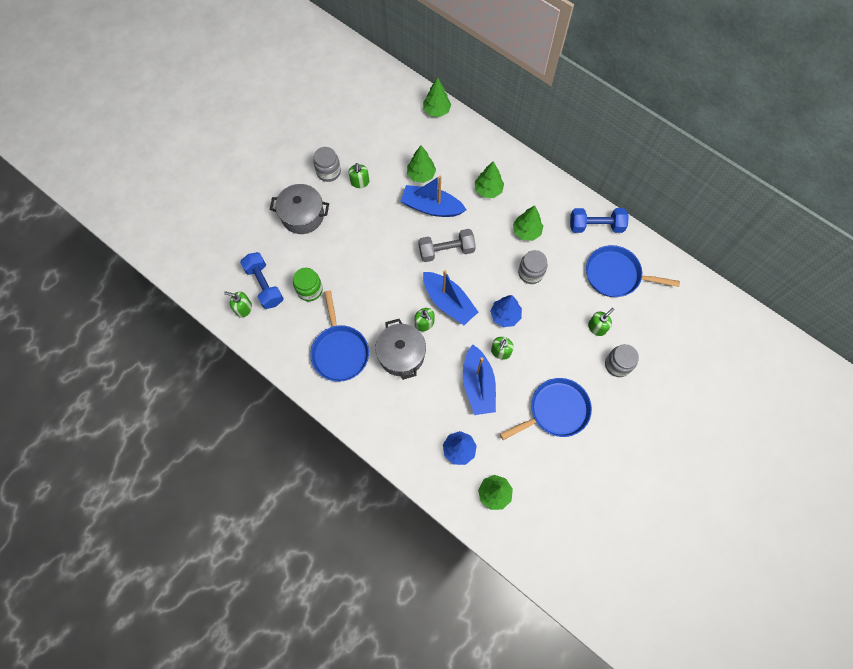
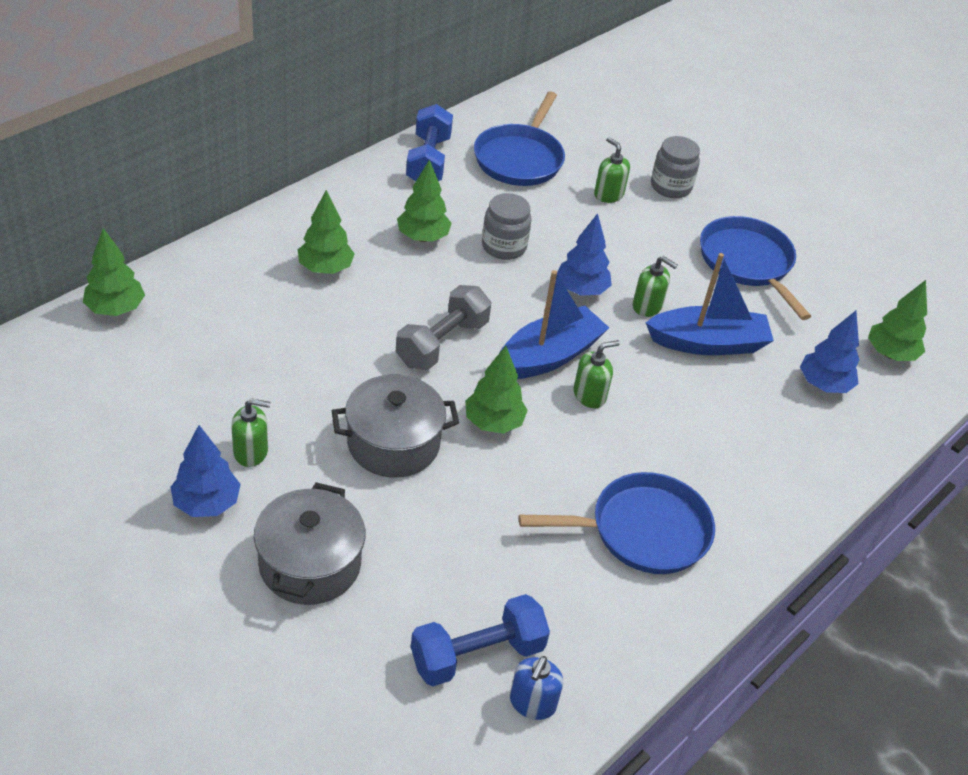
camera: 90 degrees left, 25 degrees down
(243, 308) = (532, 703): green soap dispenser -> blue soap dispenser
(310, 290) = (499, 568): green jar -> none
(328, 172) = (207, 503): grey jar -> blue tree
(401, 354) = (650, 436): grey pot -> grey pot (393, 443)
(421, 175) = (263, 354): green tree -> green tree (493, 423)
(431, 207) = (342, 350): blue boat -> none
(446, 250) = (442, 343): grey dumbbell -> grey dumbbell turned 45 degrees clockwise

